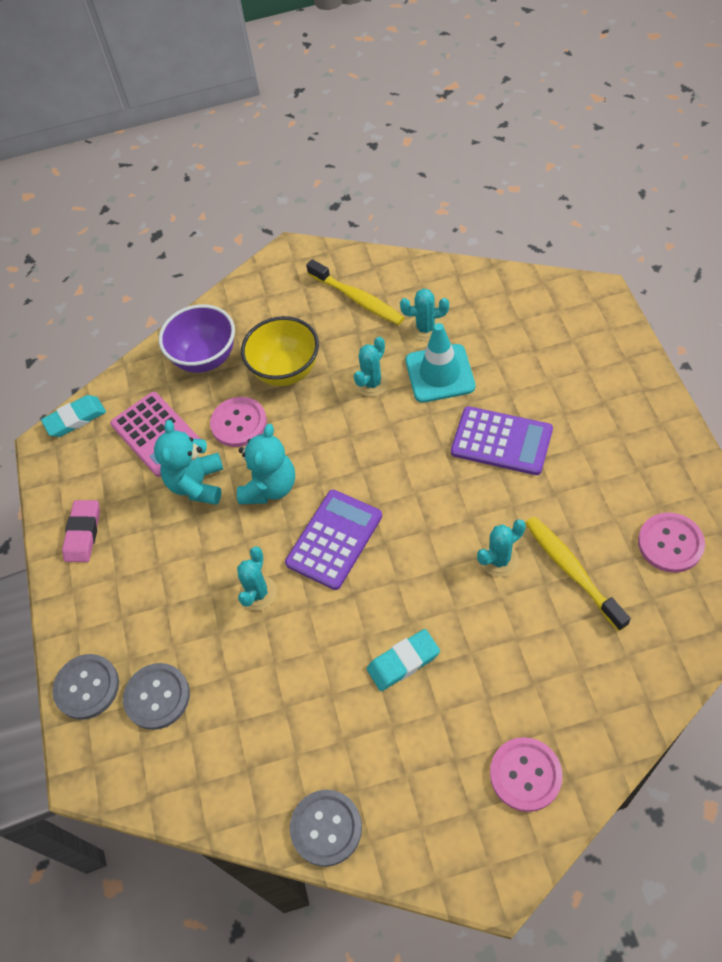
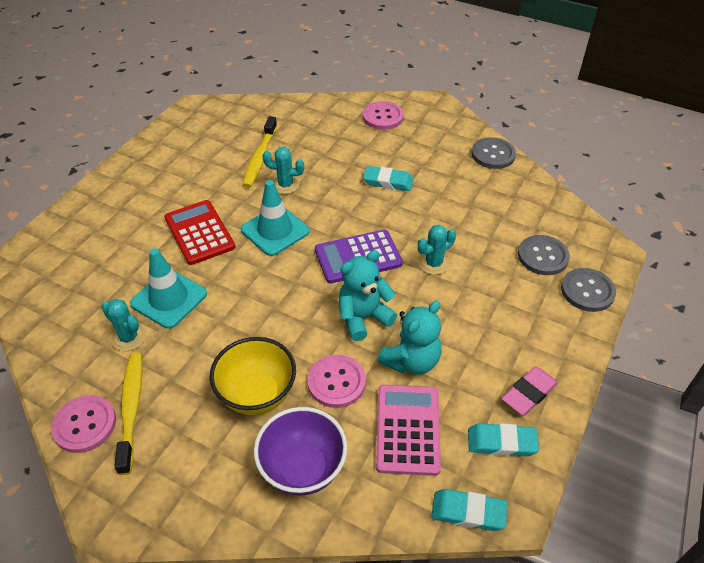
camera: 145 degrees left, 10 degrees down
(81, 479) = (501, 442): none -> turquoise eraser
(372, 383) = (215, 330): turquoise cactus -> none
(440, 501) = (275, 230): none -> turquoise traffic cone
(501, 441) = (199, 232): purple calculator -> red calculator
(670, 543) = (203, 137): pink button -> pink button (84, 425)

